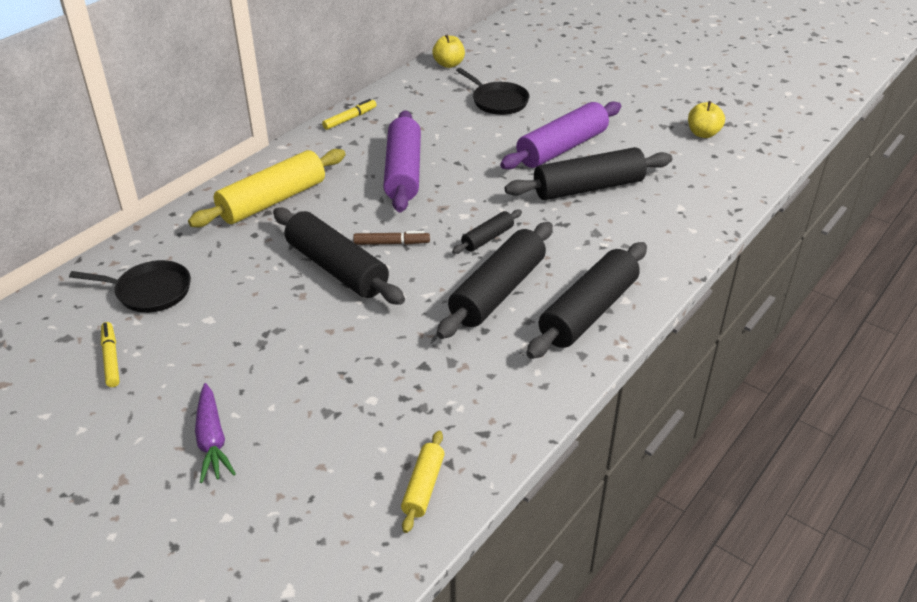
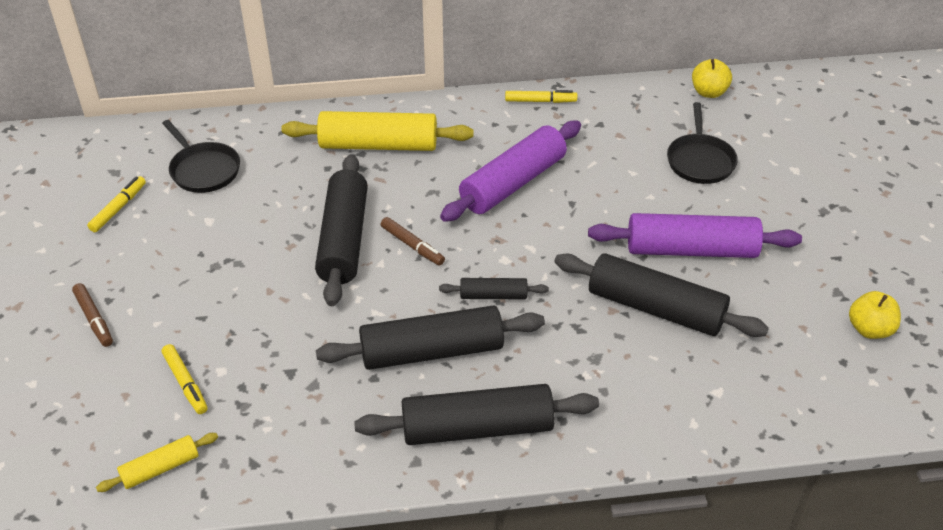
camera: 45 degrees right, 5 degrees up
(212, 440) = (94, 319): purple carrot -> brown marker
(357, 425) = (185, 383): none -> yellow marker

